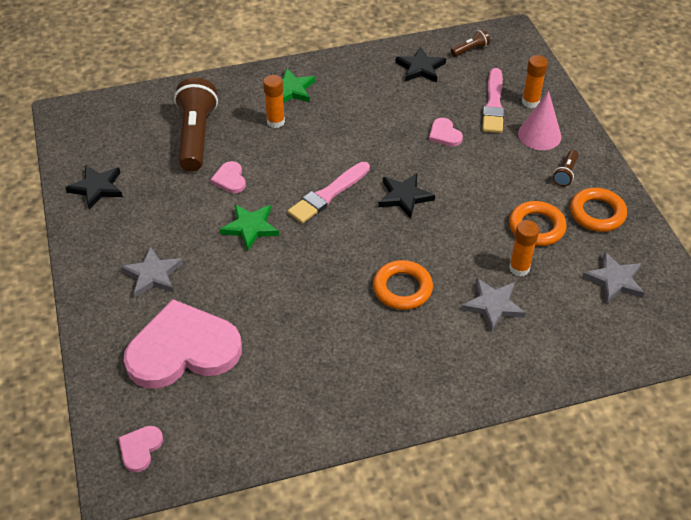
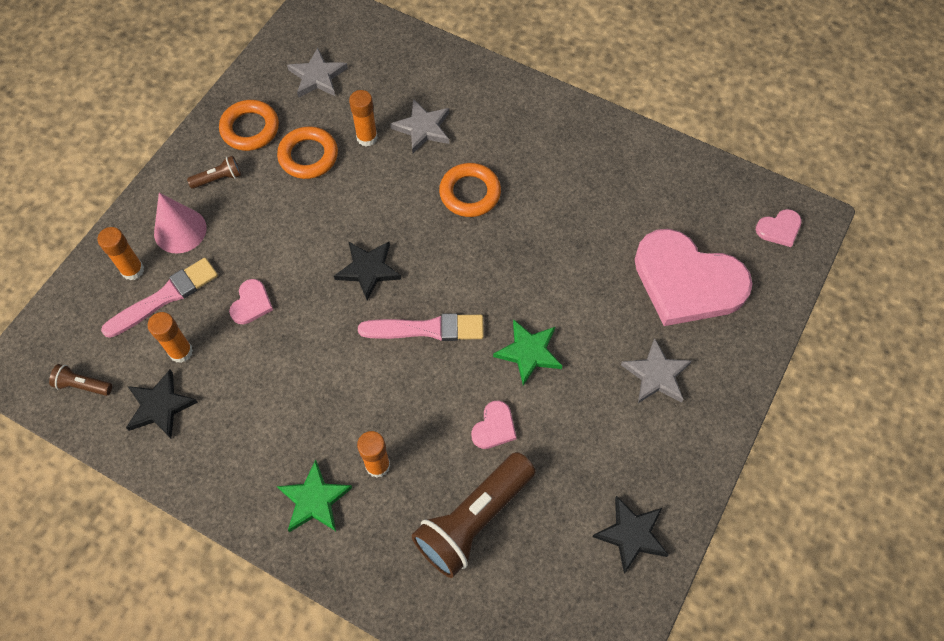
camera: 135 degrees left, 15 degrees up
(446, 91) = (181, 352): none -> orange glue stick

